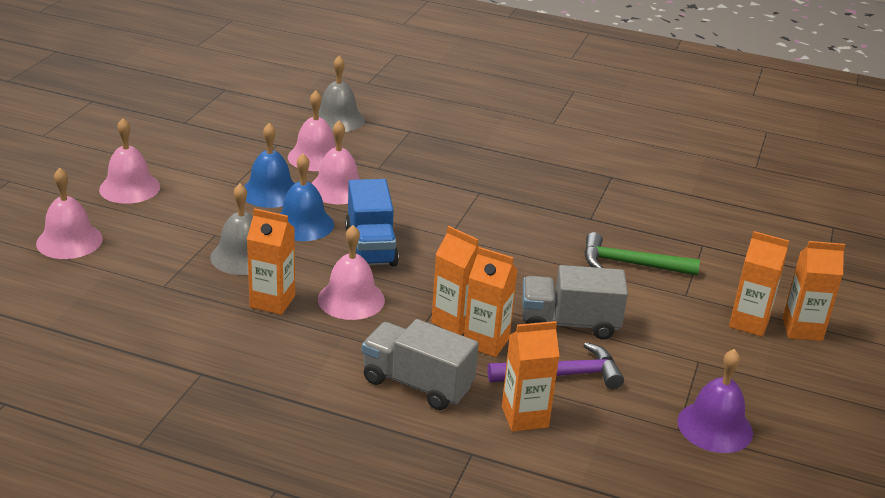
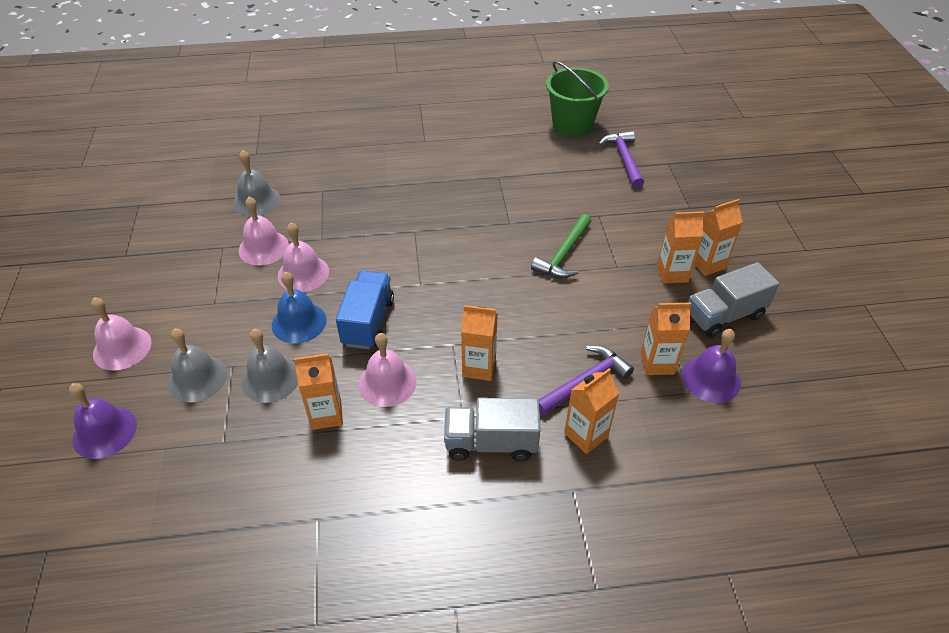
camera: 25 degrees left, 15 degrees up
(69, 241) = (104, 432): pink bell -> purple bell
(177, 232) = (197, 378): none -> grey bell
(270, 192) = (250, 300): blue bell -> none
(371, 247) = (368, 322): blue truck -> blue truck turned 135 degrees counterclockwise
(486, 342) = (514, 376): orange carton -> orange carton (657, 363)
(569, 324) = (559, 330): grey truck -> grey truck (724, 315)
(630, 264) = (564, 254): green hammer -> green hammer turned 45 degrees counterclockwise
(740, 158) = (572, 125): none -> green bucket
(778, 206) = (624, 159): none -> purple hammer

